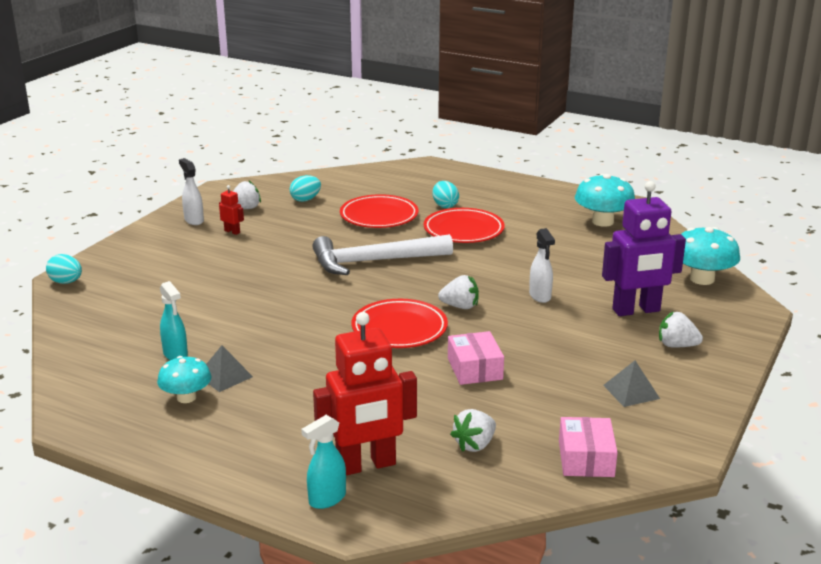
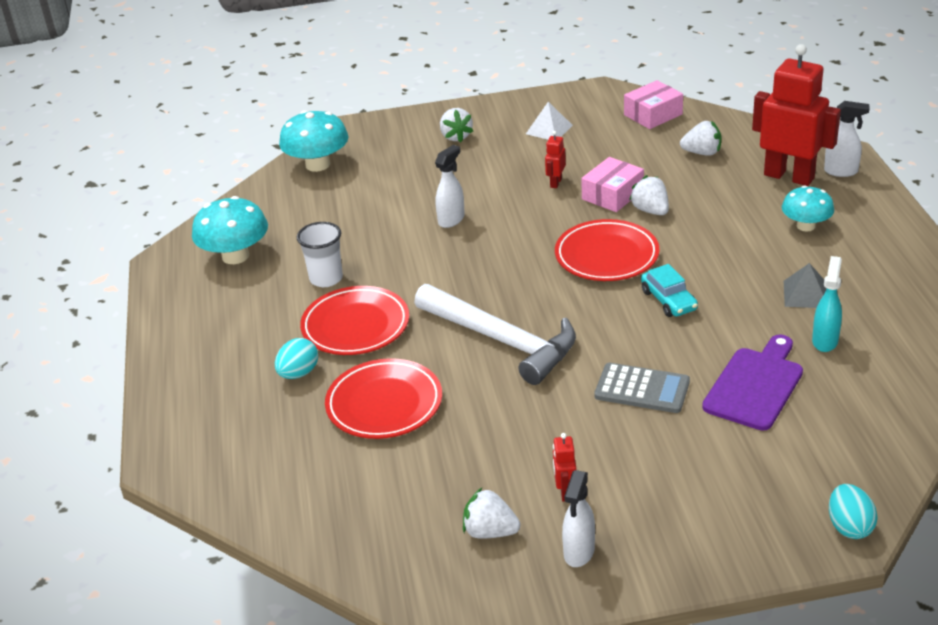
camera: 125 degrees left, 10 degrees up
(186, 397) = (859, 292): turquoise mushroom -> turquoise mushroom (806, 226)
(192, 311) = (755, 385): none -> purple cutting board
(257, 280) = (642, 389): none -> grey calculator
(305, 199) = (401, 496): turquoise egg -> none
(313, 326) = (668, 300): none -> turquoise car
(327, 499) = (841, 171): turquoise spray bottle -> white spray bottle
(460, 306) = (525, 247): white strawberry -> white strawberry (650, 210)
(530, 237) = (326, 278): none -> white cup
(531, 354) = (555, 183): none -> red robot
(631, 391) = (549, 129): grey pyramid -> white pyramid
(636, 310) = (418, 170): purple robot -> none

